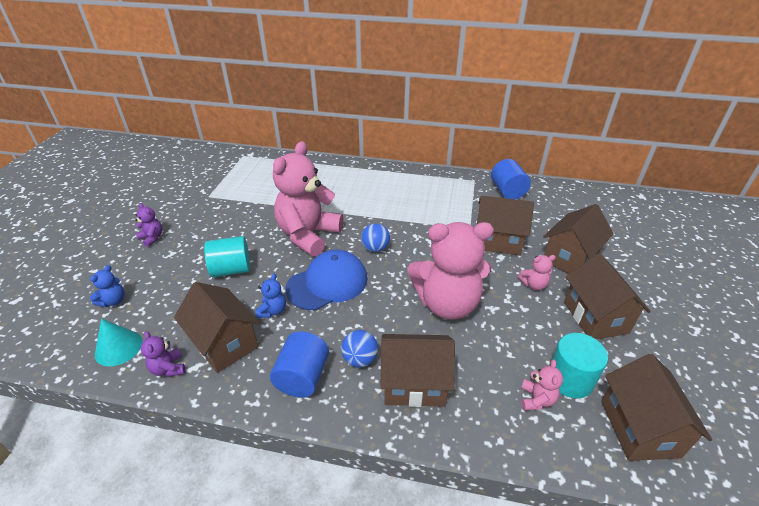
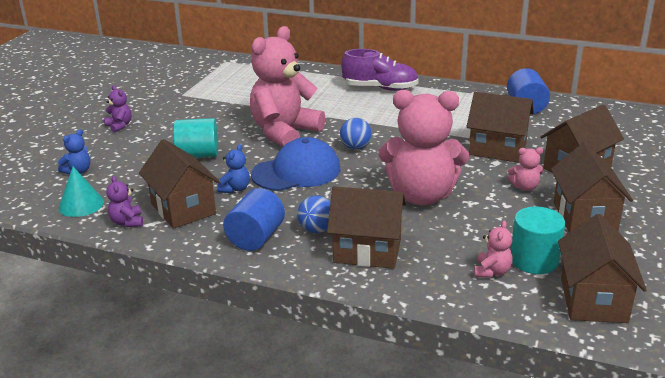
camera: 10 degrees right, 10 degrees down
(382, 178) = (380, 88): none -> purple shoe

